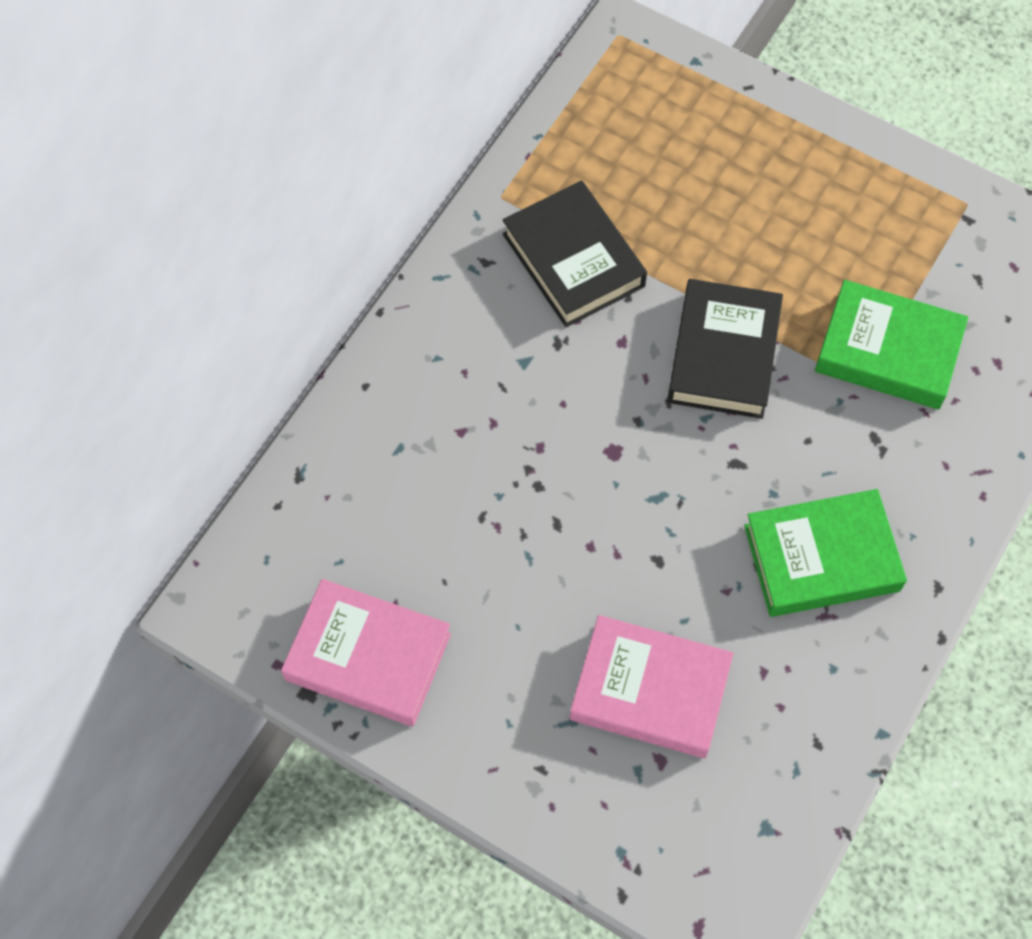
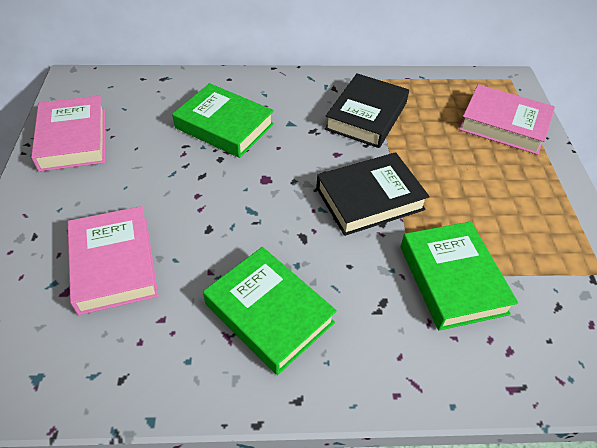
camera: 55 degrees right, 15 degrees down
(474, 447) = (224, 126): none -> green book
(698, 115) = (503, 125): none -> pink book

